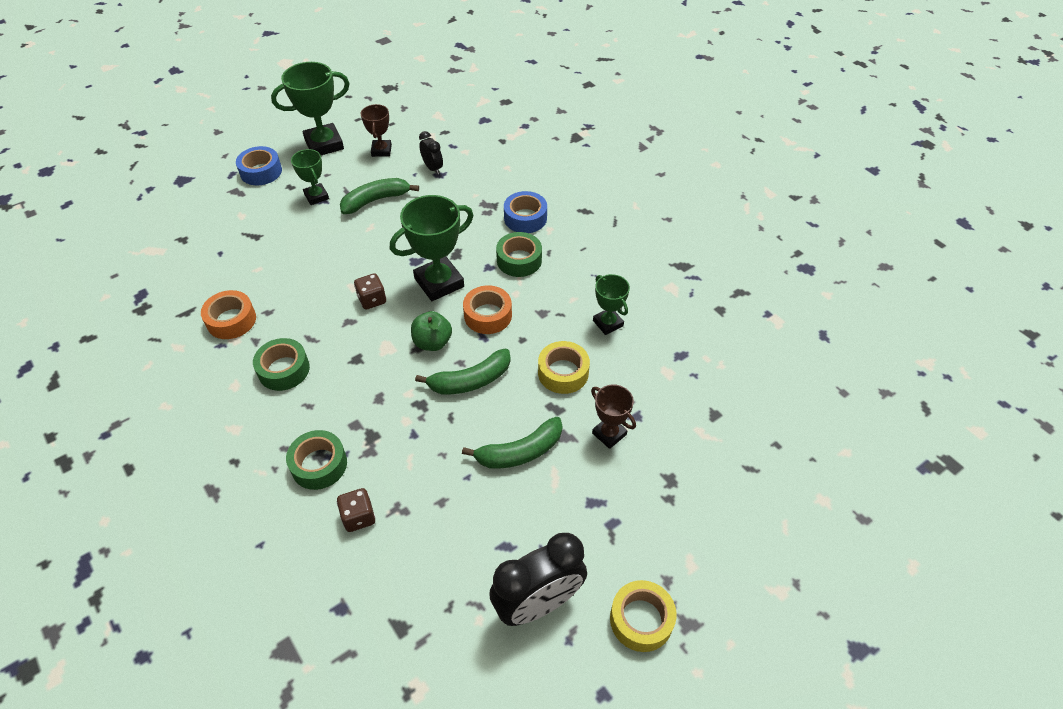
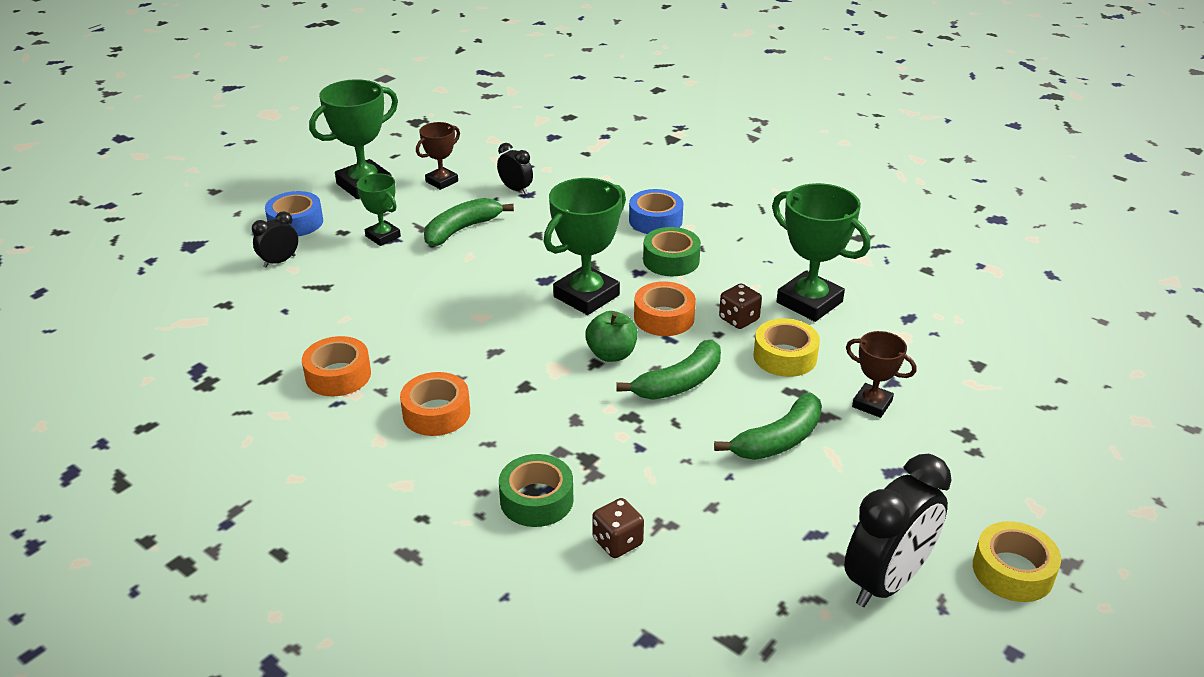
camera: 15 degrees left, 15 degrees down
(235, 206) = (279, 261): none -> black clock
(284, 370) = (436, 413): green tape -> orange tape
(372, 300) = (512, 325): brown dice -> brown dice (739, 319)
(381, 150) = (442, 181): brown trophy -> brown trophy turned 60 degrees clockwise
(608, 323) = (809, 302): green trophy -> green trophy, size x1.74

